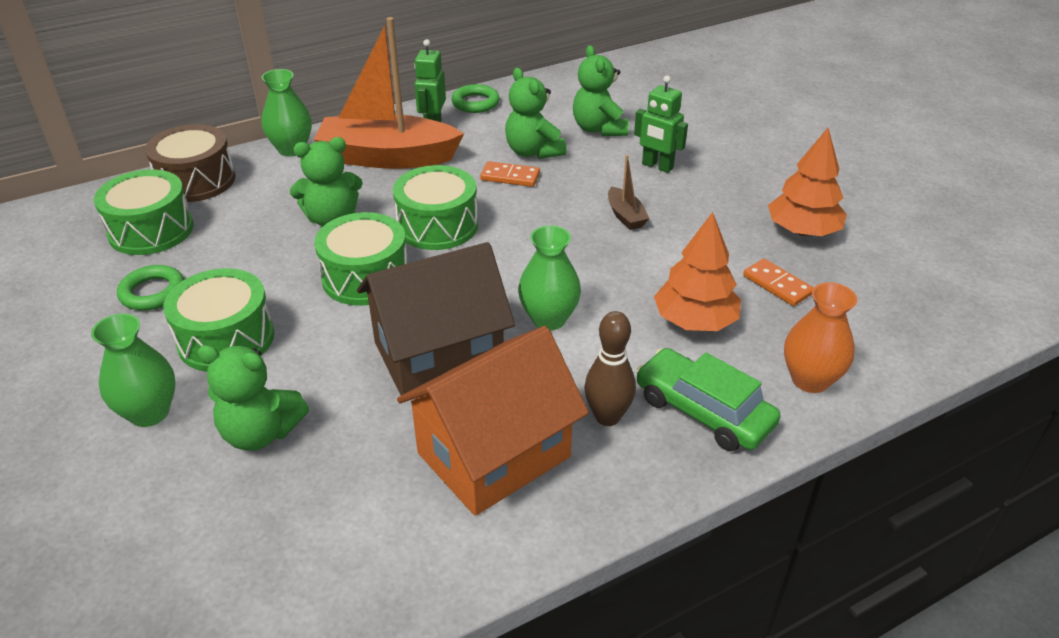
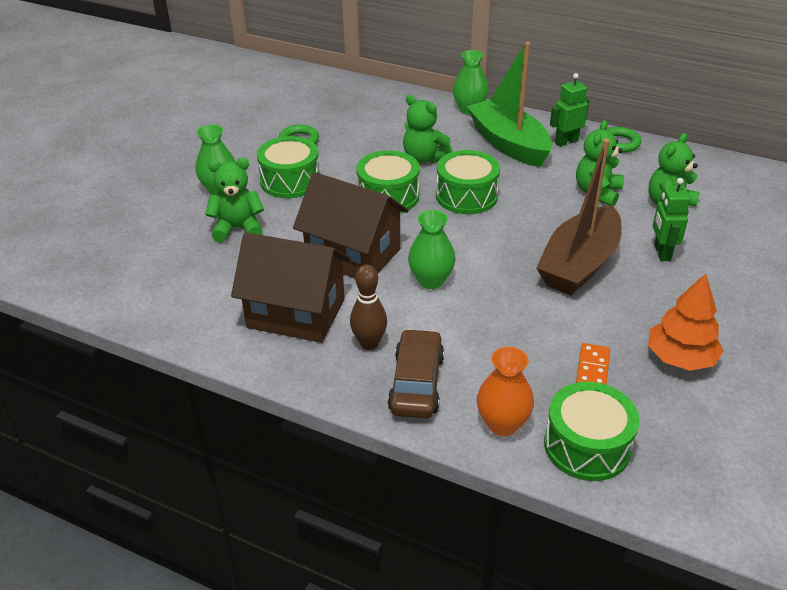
camera: 55 degrees right, 0 degrees up
(151, 230) = (343, 112): green drum -> green drum (587, 446)
(196, 181) = (400, 99): brown drum -> none
(261, 433) = (238, 228): green teddy bear -> green teddy bear turned 105 degrees clockwise
(387, 157) = (508, 144): orange boat -> green boat
(494, 455) = (296, 313): orange house -> brown house
(510, 177) = (555, 197): orange domino -> none
(625, 216) = (579, 264): brown boat -> brown boat, size x2.41
(694, 321) = (502, 344): orange tree -> none
(703, 411) = (416, 383): green car -> brown car

